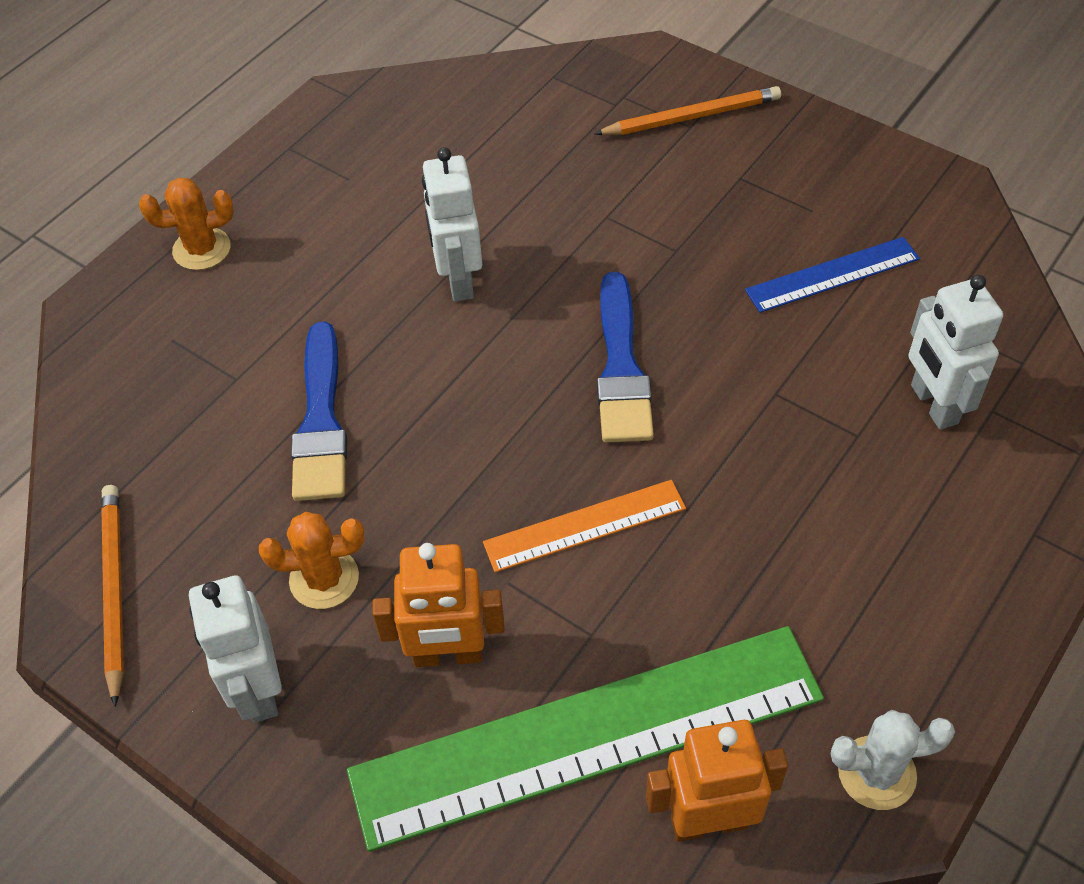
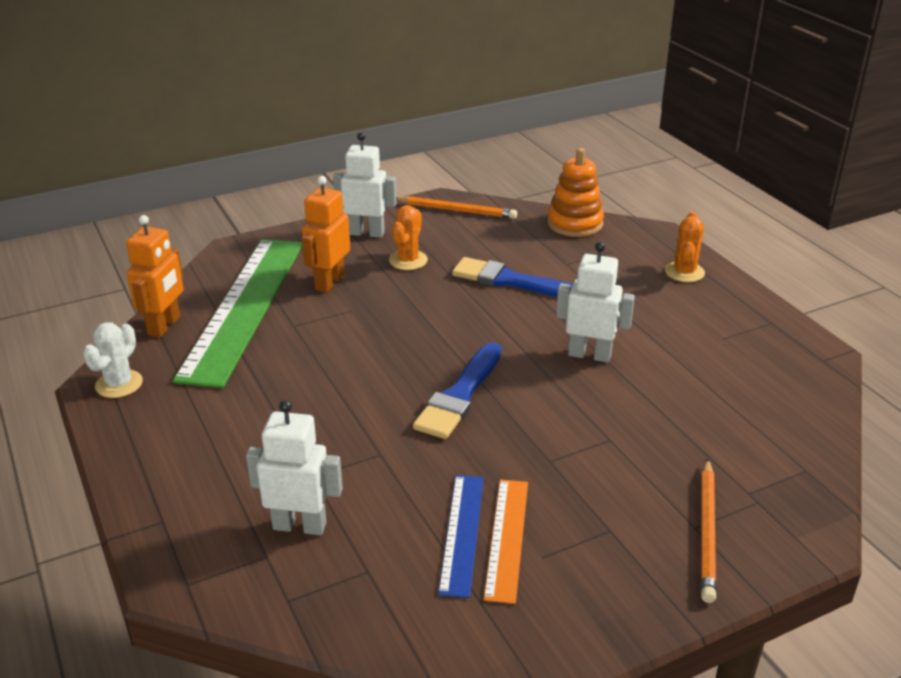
camera: 115 degrees right, 20 degrees down
(100, 410) = (575, 223): none -> orange stacking toy
(584, 525) = (359, 343): orange ruler -> orange ruler (507, 538)
(621, 367) = (460, 395): blue brush -> blue brush turned 90 degrees counterclockwise

